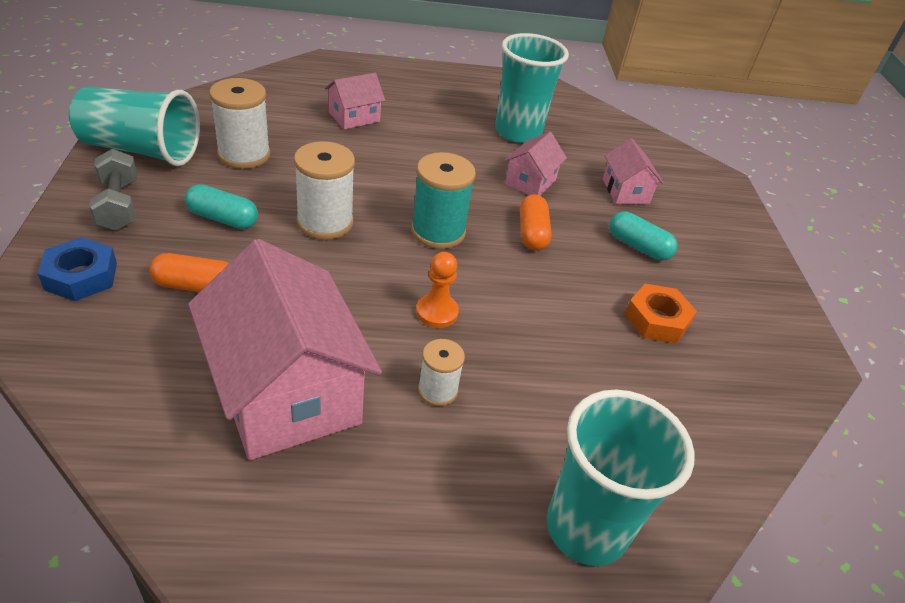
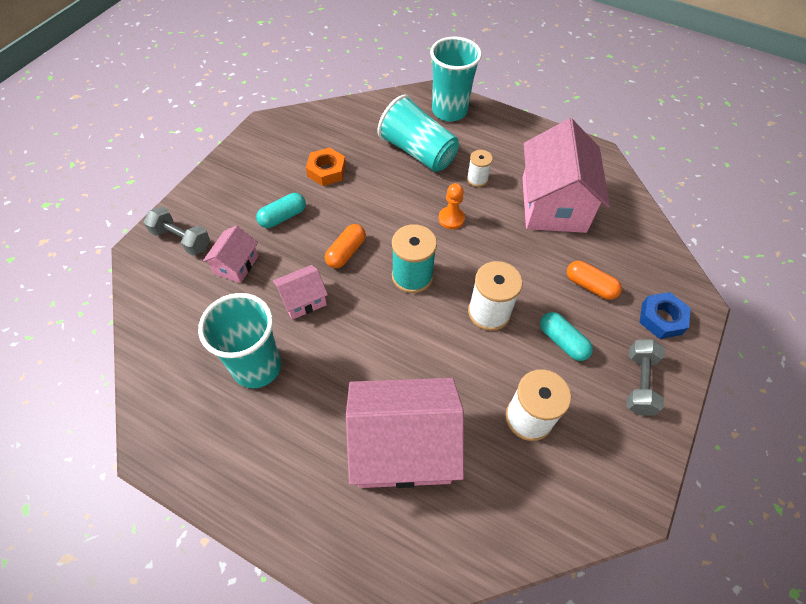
camera: 145 degrees left, 15 degrees up
(141, 150) = (619, 456): turquoise cup -> turquoise cup (418, 152)
(354, 117) = (403, 446): pink house -> pink house, size x2.09
(638, 246) = (283, 217): turquoise capsule -> turquoise capsule turned 75 degrees clockwise
(702, 196) = (181, 239): none -> grey dumbbell

